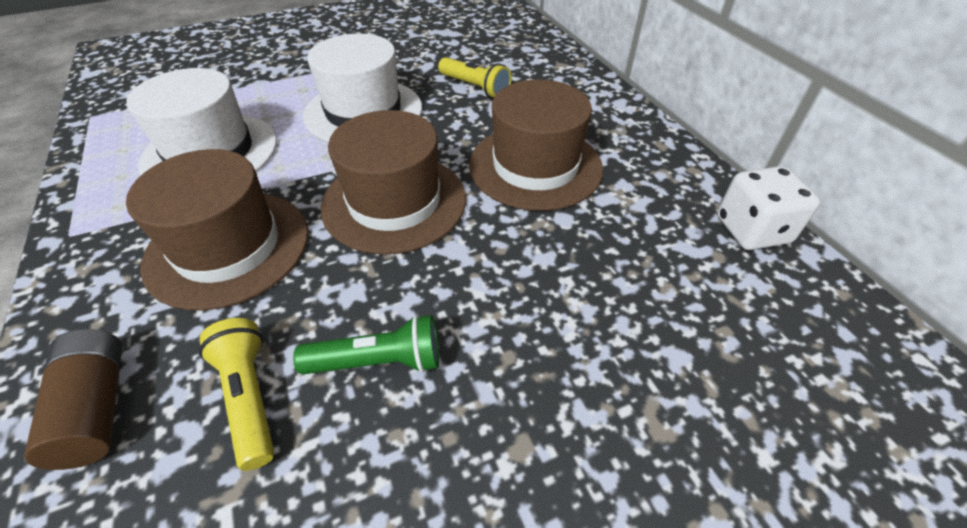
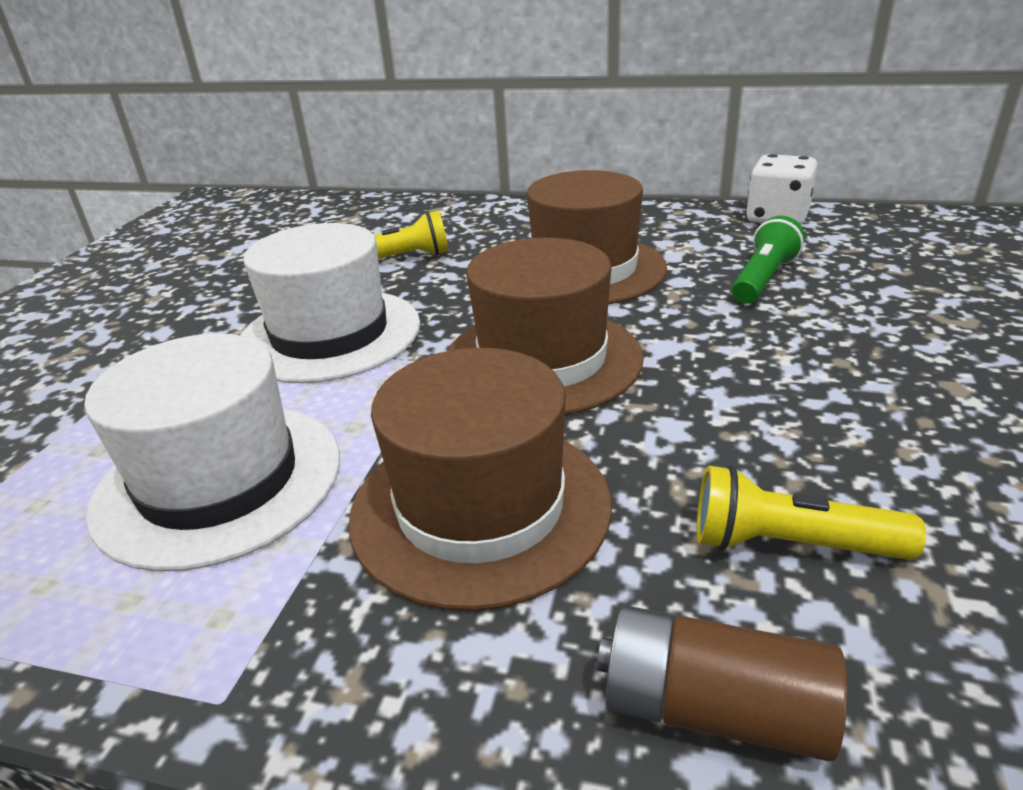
camera: 50 degrees left, 15 degrees down
(378, 361) = (796, 436): green flashlight -> green flashlight (763, 279)

